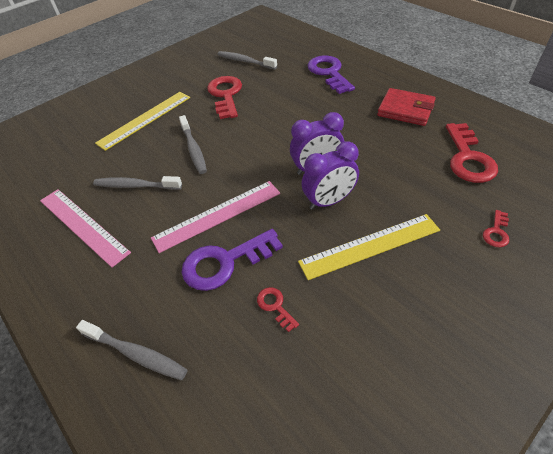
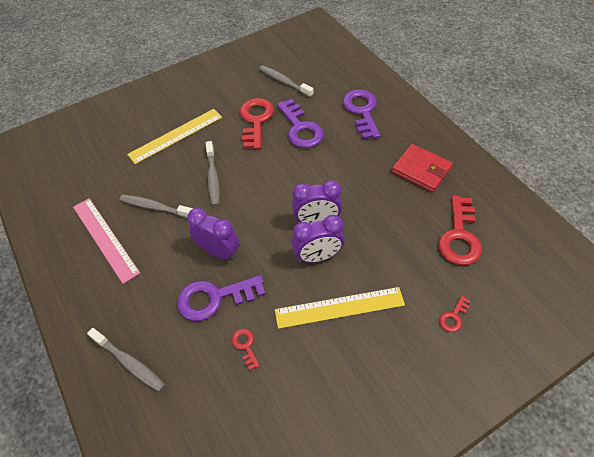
camera: 10 degrees right, 5 degrees up
(218, 215) = (219, 251): pink ruler -> purple clock
(273, 95) = (300, 128): none -> purple key

